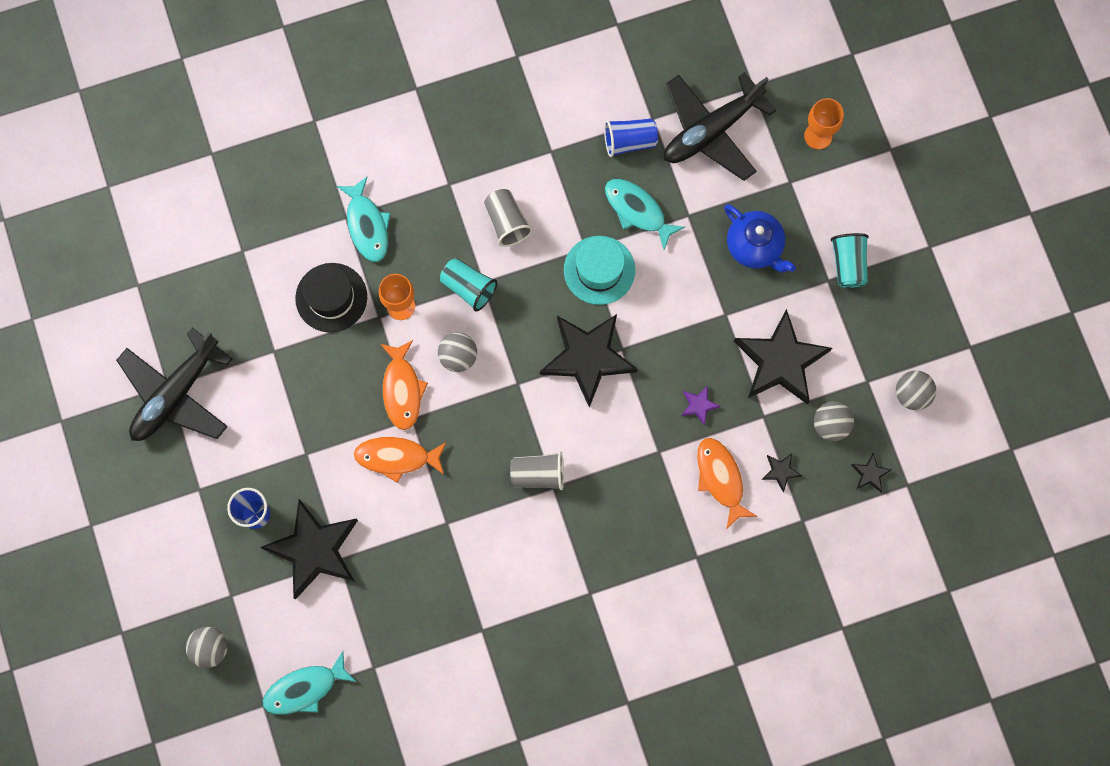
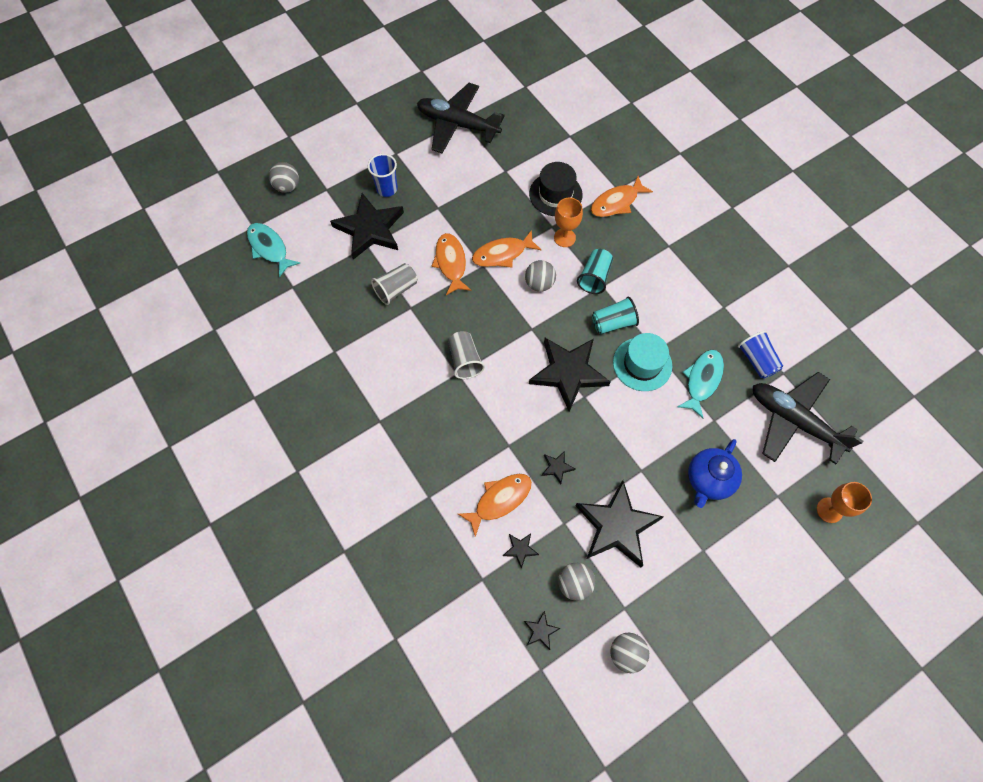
camera: 75 degrees right, 10 degrees down
(367, 225) = (616, 202): turquoise fish -> orange fish
(507, 222) = (655, 290): grey cup -> grey cup (396, 289)
(699, 405) = (557, 467): purple star -> black star
(848, 264) = (724, 565): turquoise cup -> turquoise cup (613, 323)

